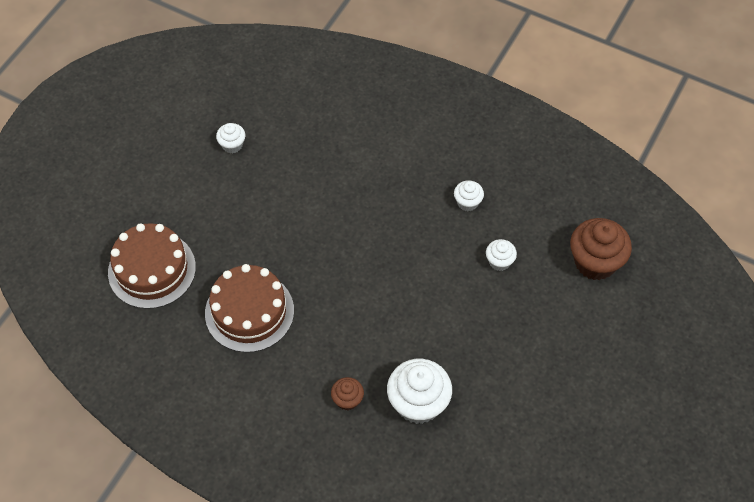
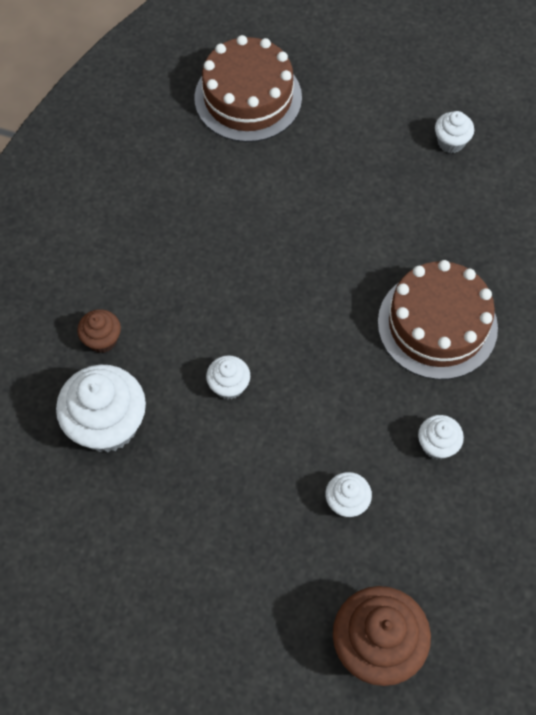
camera: 80 degrees right, 5 degrees up
(249, 312) = (209, 209): brown cake -> brown cake (437, 325)
(402, 319) = (229, 386): none -> white cupcake

